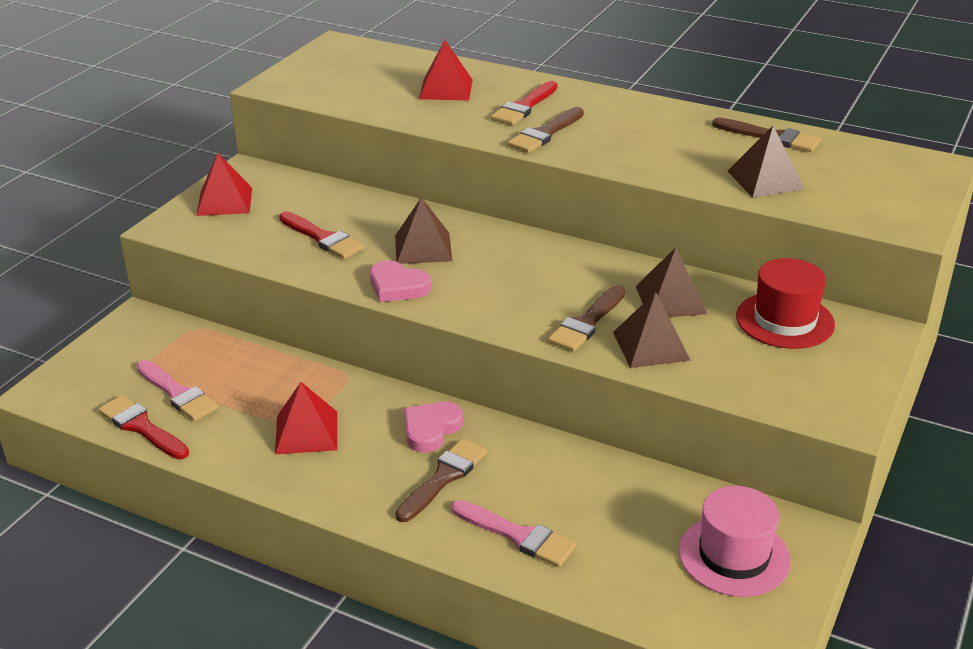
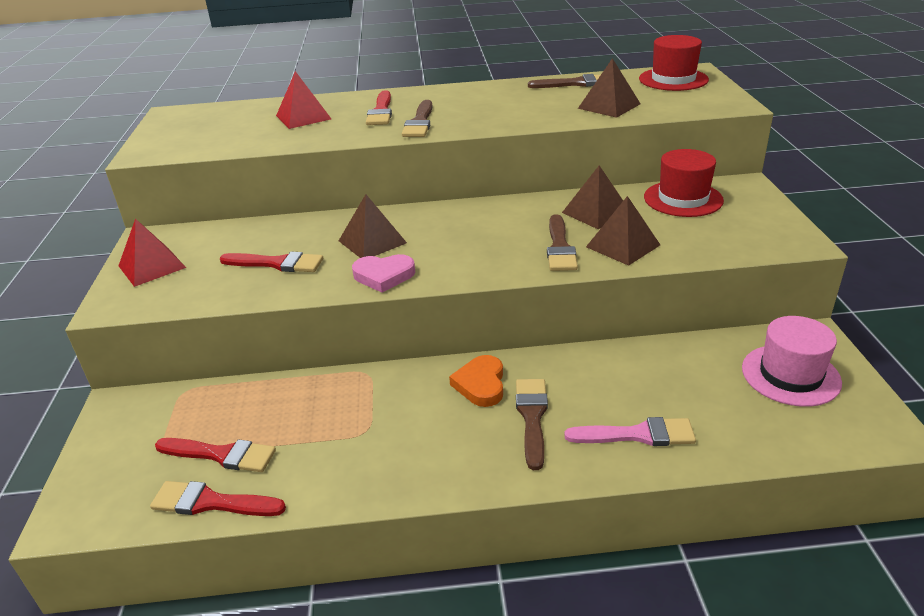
camera: 30 degrees left, 0 degrees up
(177, 393) = (221, 455): pink brush -> red brush
(306, 432) = (379, 434): red pyramid -> none
(431, 429) = (481, 384): pink heart -> orange heart
(893, 169) = (673, 79): none -> red hat

